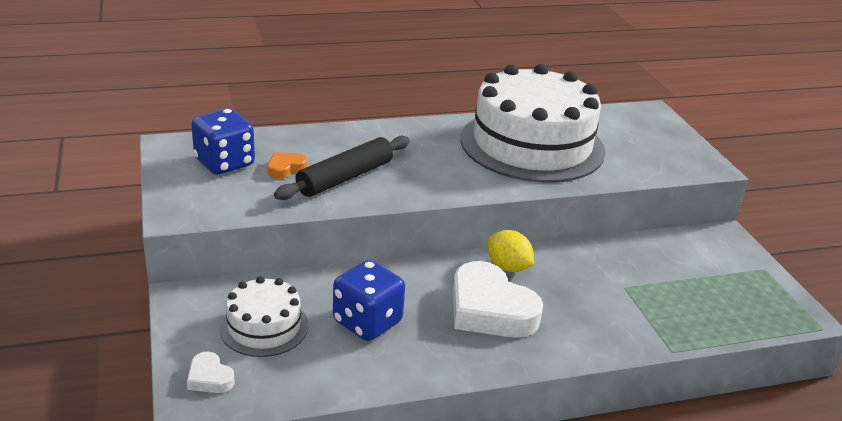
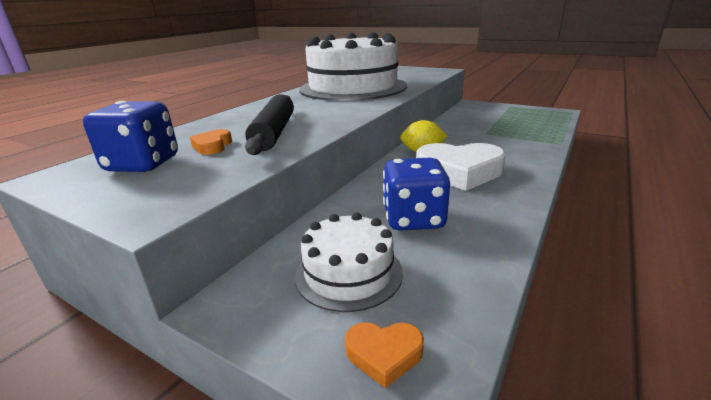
camera: 40 degrees left, 5 degrees down
(209, 378) = (384, 354): white heart -> orange heart

